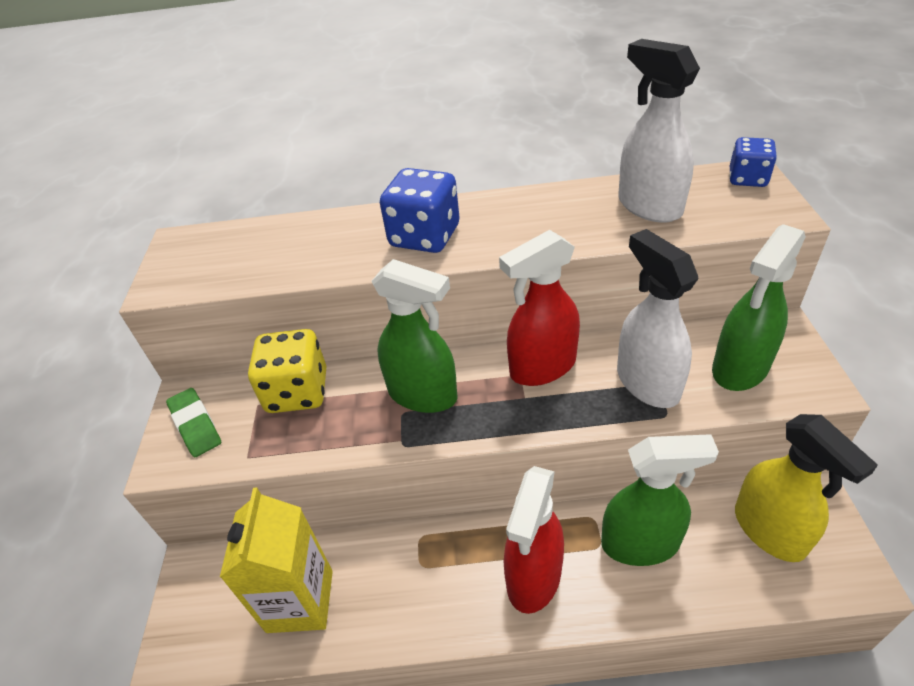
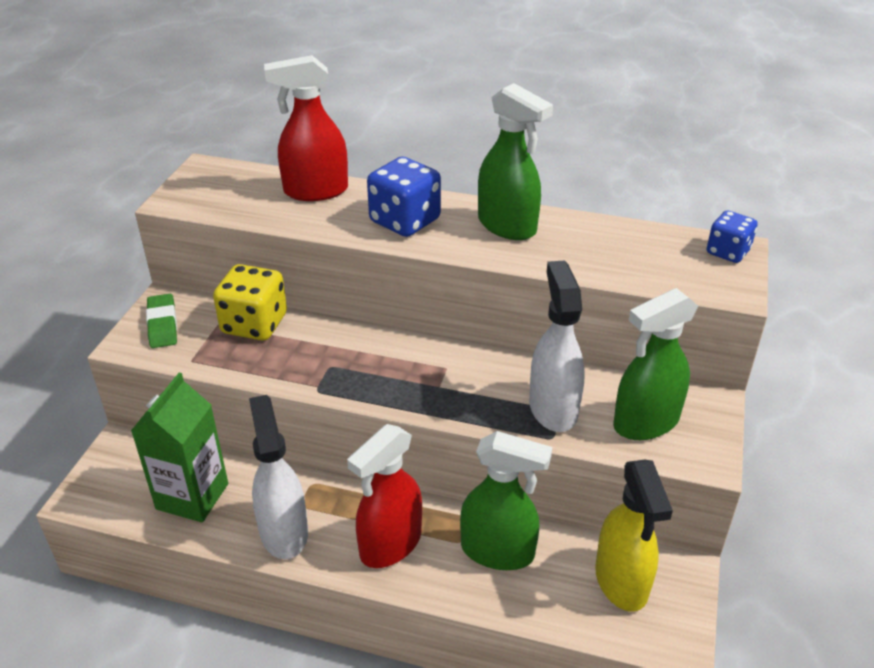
camera: 15 degrees right, 5 degrees down
(300, 601) = (192, 496): yellow carton -> green carton
(423, 395) = (355, 358): green spray bottle -> green spray bottle (507, 226)
(542, 367) = (469, 368): red spray bottle -> red spray bottle (315, 191)
(649, 206) = (616, 250): white spray bottle -> white spray bottle (284, 531)

